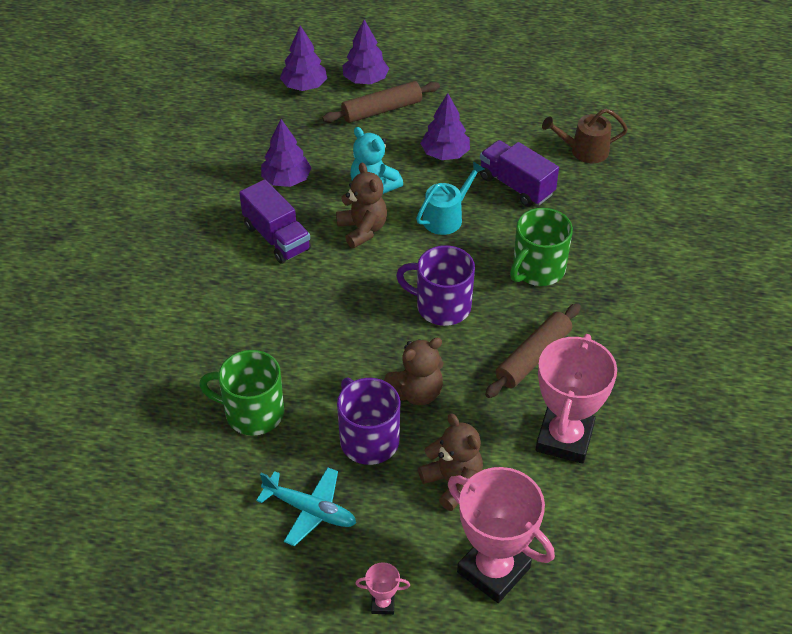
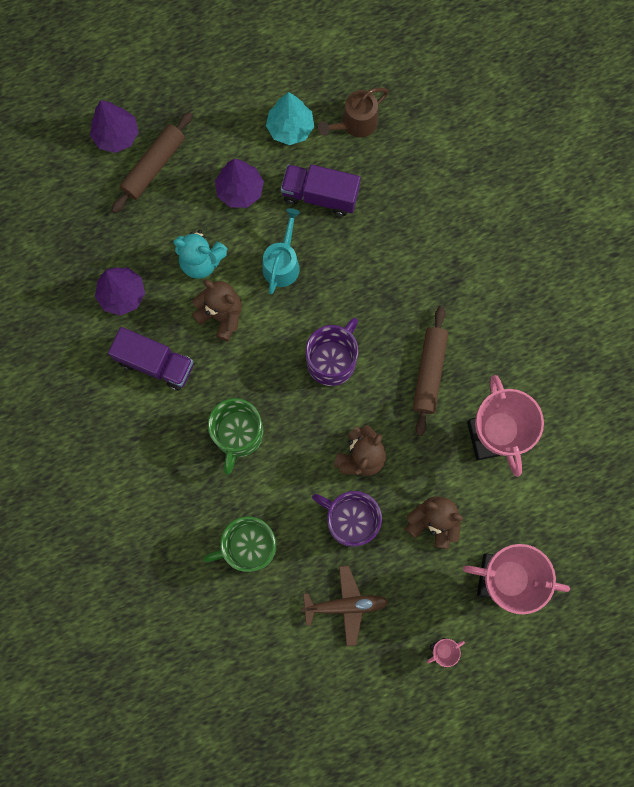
camera: 30 degrees left, 30 degrees up
(304, 86) = (66, 173): purple tree -> none
(309, 510) = (345, 605): turquoise plane -> brown plane
(442, 306) = (332, 361): purple mug -> purple mug turned 135 degrees clockwise
(521, 132) = (290, 128): none -> turquoise tree
(537, 269) = (386, 280): green mug -> green mug (238, 434)

